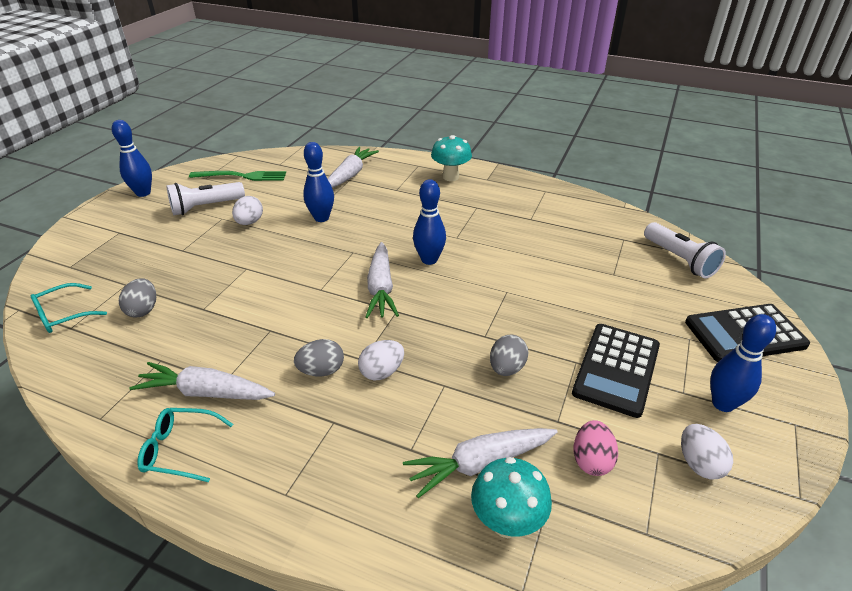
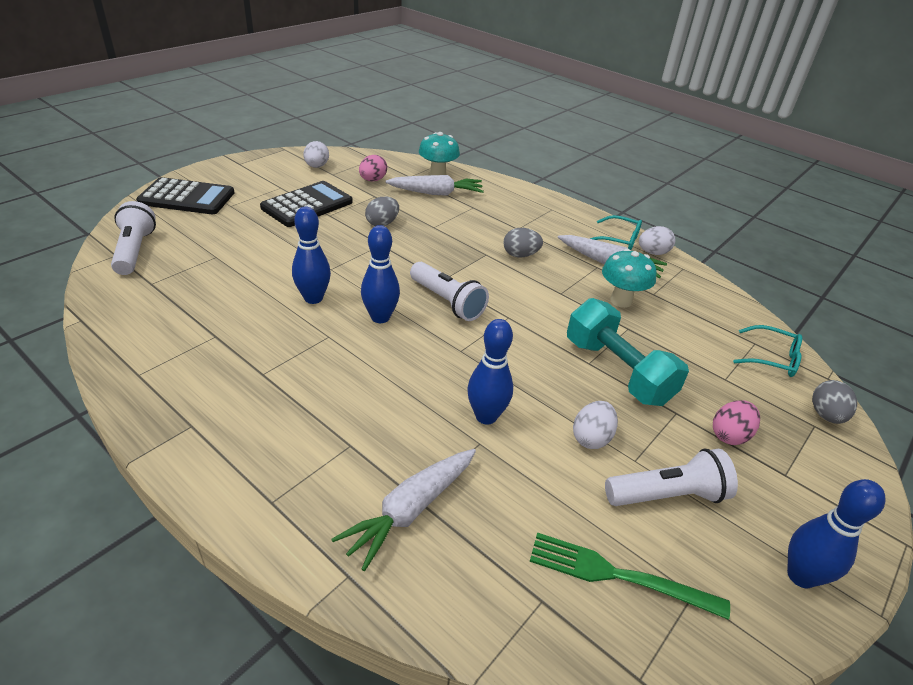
camera: 165 degrees left, 0 degrees up
(64, 314) = (771, 358): turquoise glasses -> turquoise glasses turned 45 degrees clockwise
(143, 310) = (689, 342): grey egg -> grey egg (825, 415)
(146, 245) = (729, 435): none -> pink egg
(222, 267) = (617, 371): none -> turquoise dumbbell
(381, 288) = (447, 302): white carrot -> white flashlight
(382, 372) = (475, 243): white egg -> white egg (653, 253)
(450, 177) = (242, 449): turquoise mushroom -> turquoise mushroom (621, 301)
(723, 404) = (265, 178): blue bowling pin -> blue bowling pin (313, 298)

